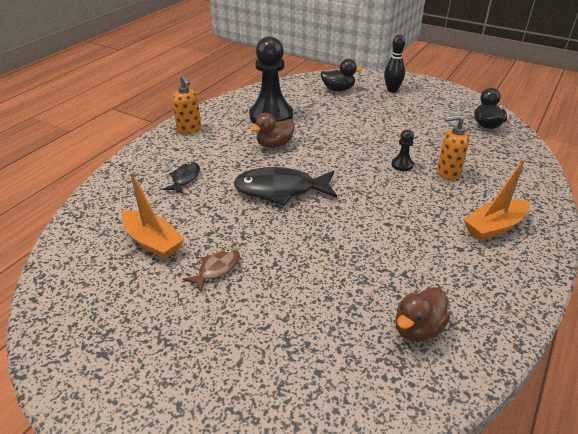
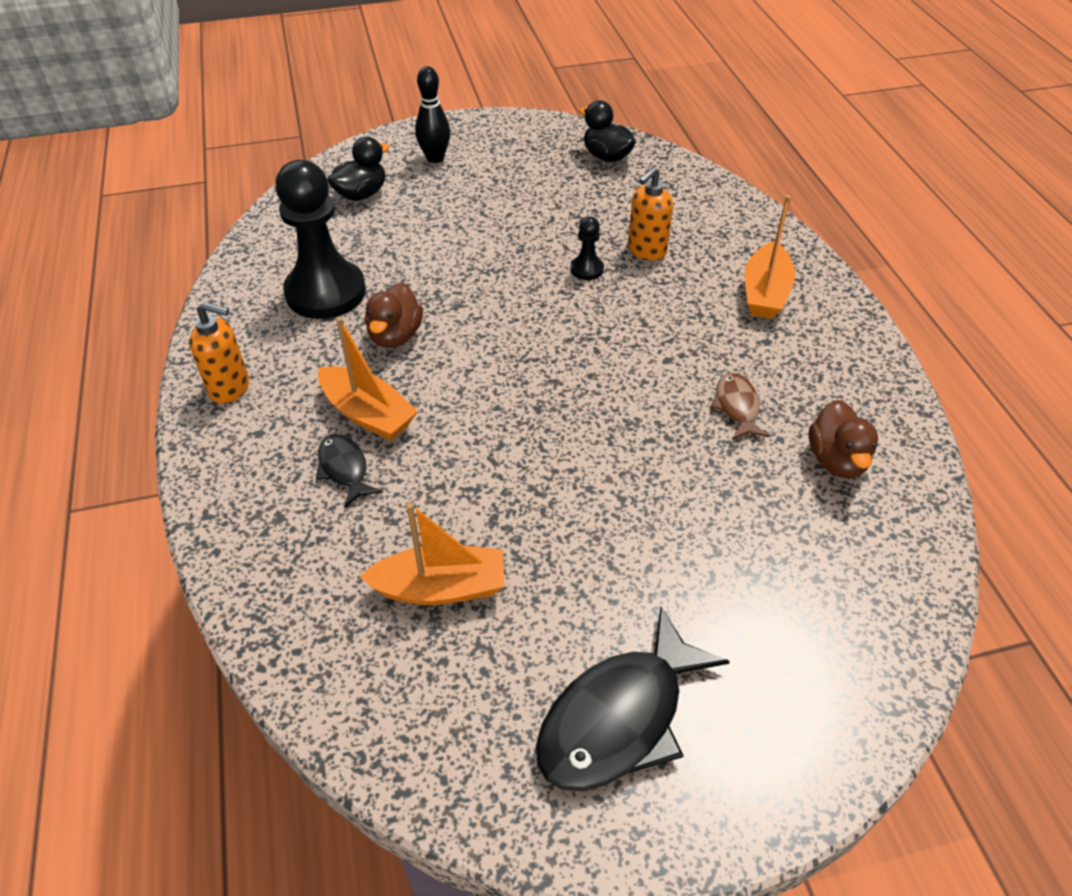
camera: 45 degrees left, 10 degrees up
(216, 269) = (570, 557): brown fish -> brown fish (737, 407)
(222, 165) = (368, 414): none -> orange boat
(280, 190) = (496, 398): black fish -> black fish (619, 717)

